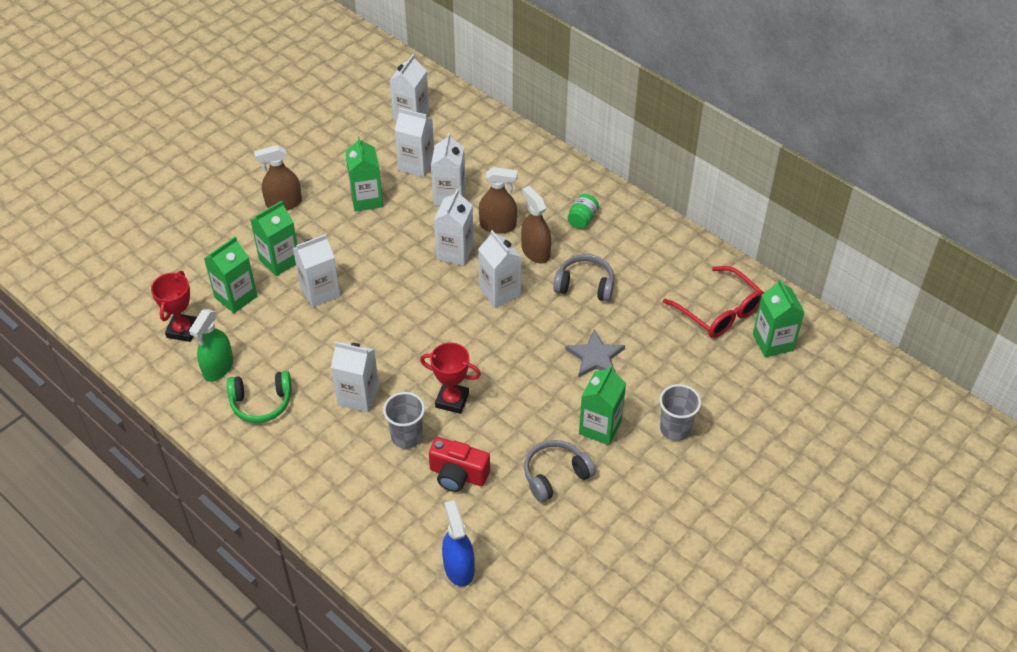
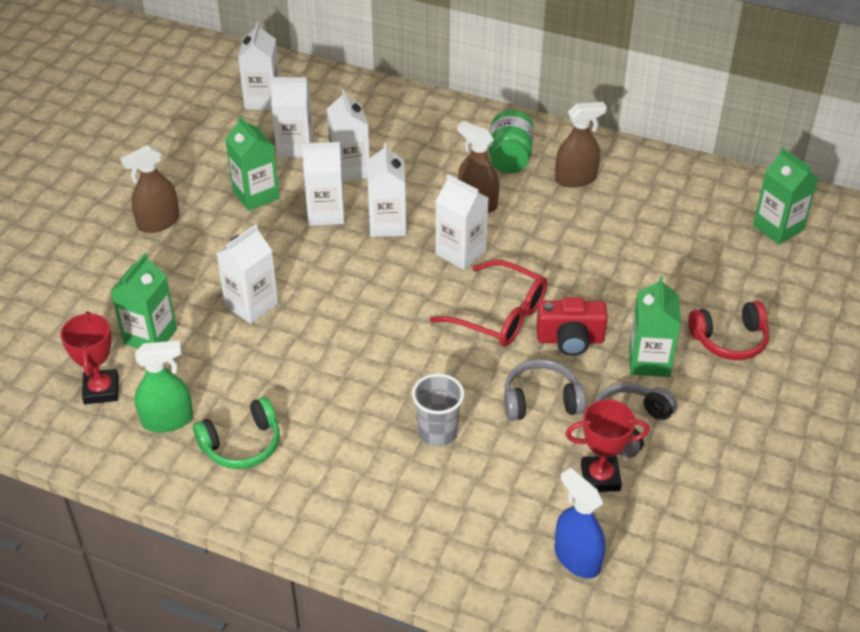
camera: 20 degrees left, 5 degrees down
(218, 367) = (167, 420): green spray bottle -> green spray bottle turned 105 degrees counterclockwise
(279, 260) = (184, 284): green carton -> none
(358, 396) = (357, 404): white carton -> white carton (326, 213)
(452, 400) = (469, 379): red trophy -> red trophy (600, 477)
(458, 475) = (520, 457): red camera -> red camera (570, 340)
(498, 225) = (421, 186): brown spray bottle -> brown spray bottle (575, 179)
(582, 219) = (510, 158): green jar -> green jar, size x1.55
(585, 285) = (550, 222): grey headphones -> grey headphones (541, 401)
(595, 357) = (602, 291): grey star -> none
(675, 429) = (729, 340): grey cup -> red headphones
(719, 311) = (706, 212): red glasses -> red glasses (500, 315)

